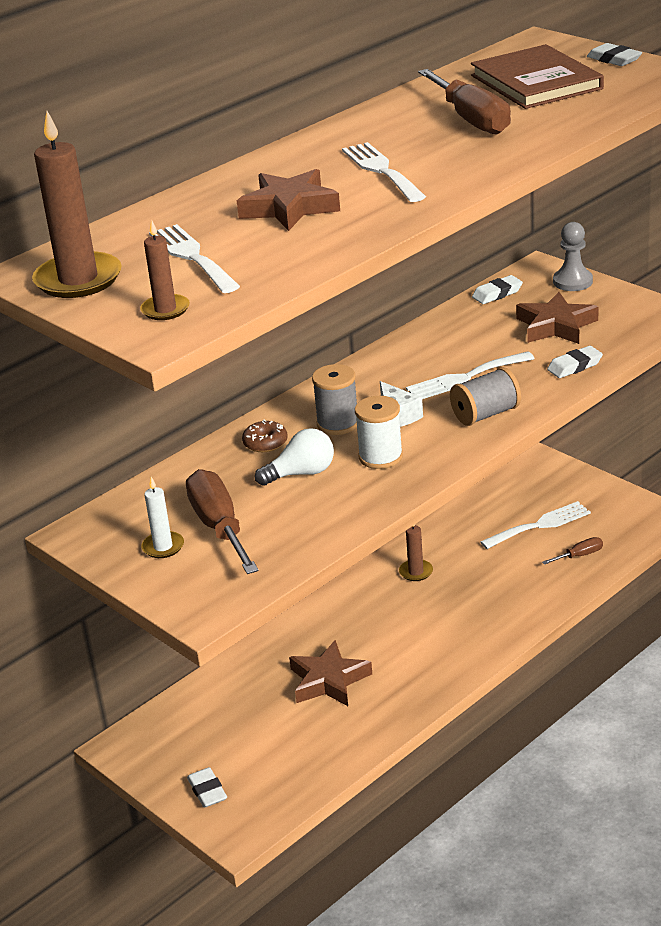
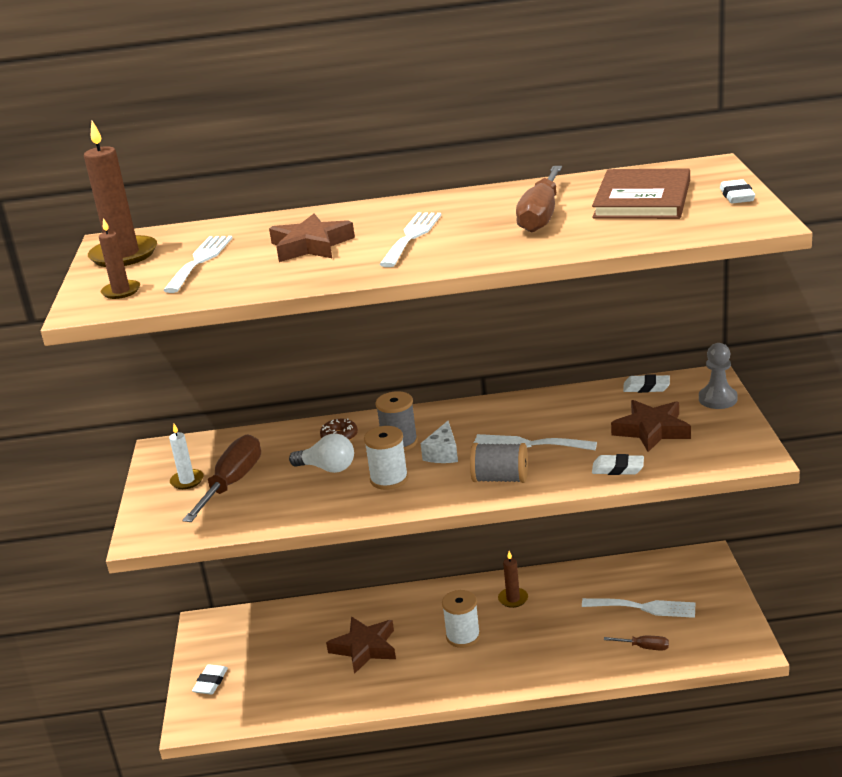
camera: 40 degrees right, 5 degrees down
(411, 624) = (463, 636): none -> white spool

